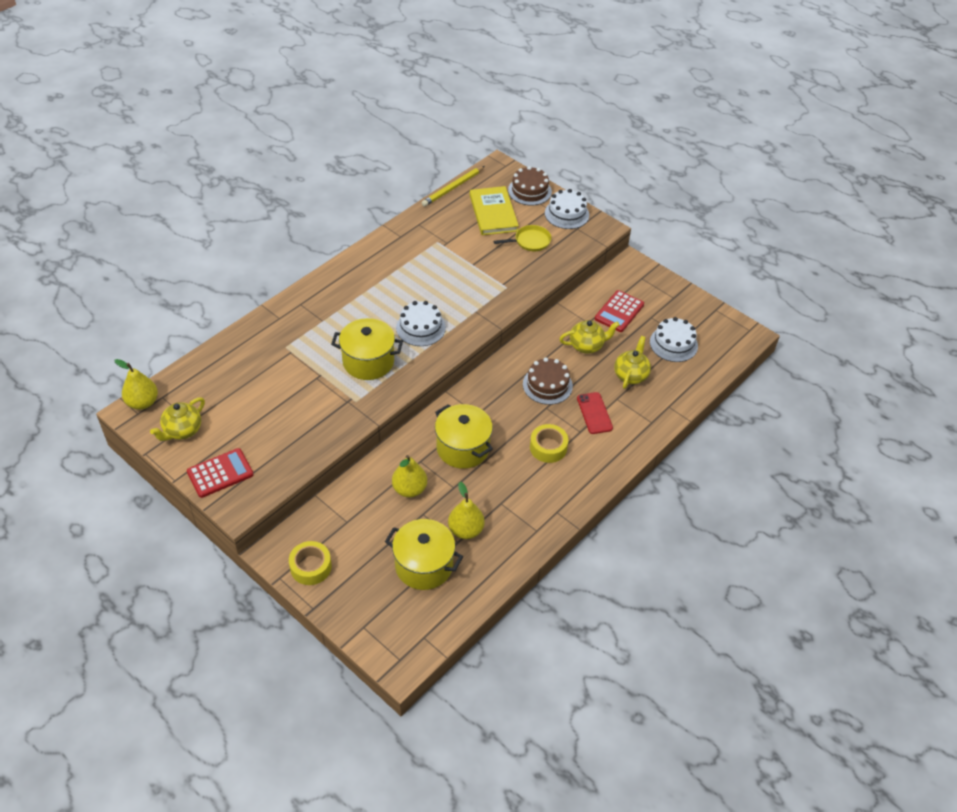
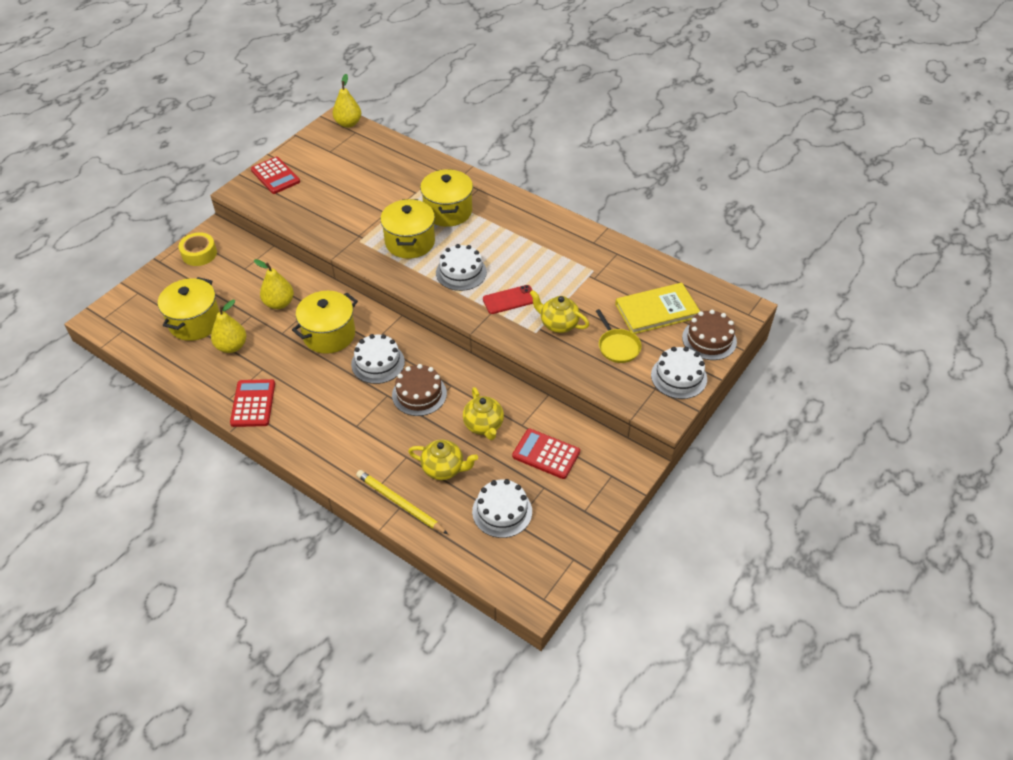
camera: 85 degrees right, 0 degrees up
(182, 430) = (319, 149): yellow teapot -> yellow teapot (558, 324)
(328, 329) = (448, 211): none -> yellow pot
(453, 188) = (688, 273): yellow pencil -> yellow pencil (400, 503)
(506, 412) = (378, 363): none -> white cake
(545, 510) = (253, 403): none -> red calculator
(548, 447) = (333, 400): yellow tape -> none
(594, 413) = (383, 437): red phone -> red phone (509, 300)

